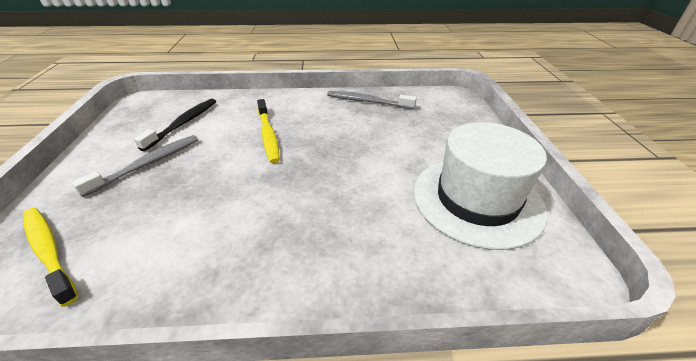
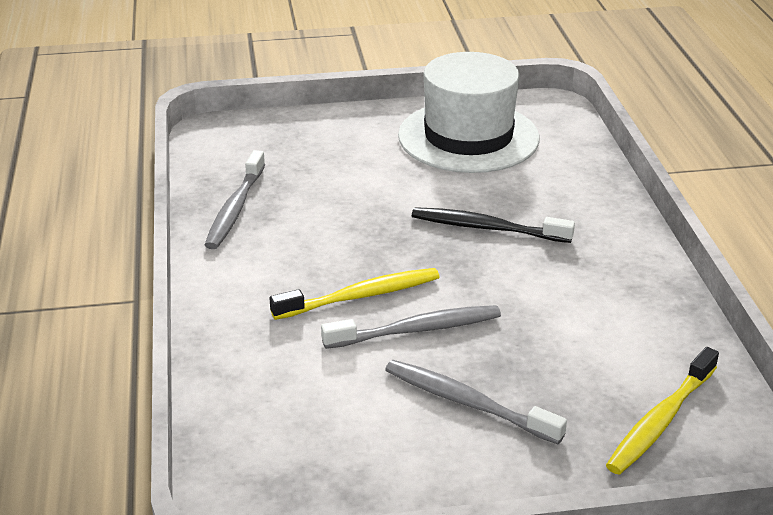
camera: 95 degrees left, 5 degrees down
(183, 123) = (333, 404): black toothbrush -> black toothbrush (487, 228)
(225, 152) = (416, 330): none -> grey toothbrush

